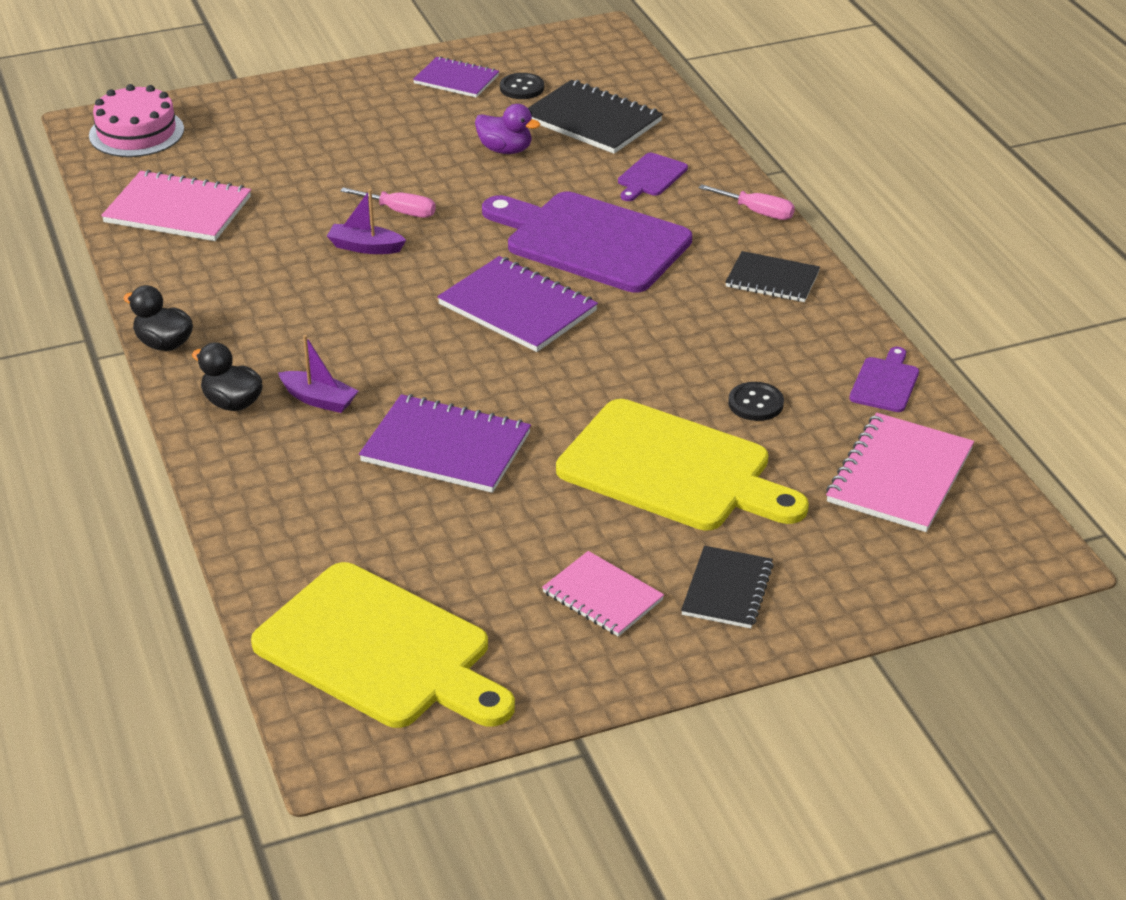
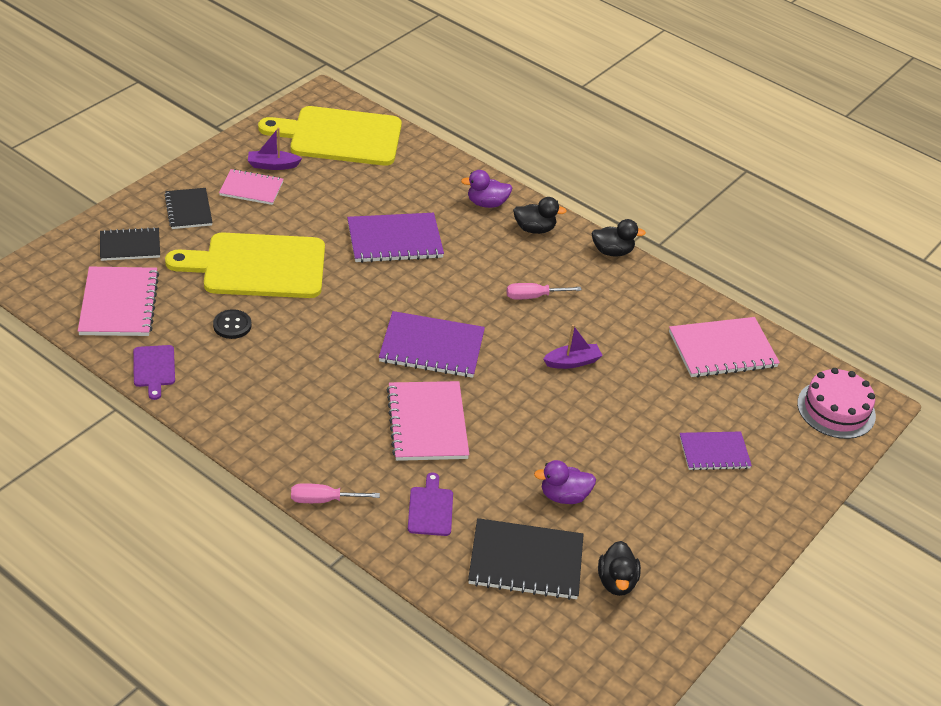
camera: 145 degrees right, 5 degrees up
(259, 459) = (486, 203): none -> purple duck
(319, 400) = (490, 246): purple boat -> purple boat (272, 165)
(399, 211) = (581, 402): pink screwdriver -> pink screwdriver (533, 296)
(456, 79) = (678, 570): purple notebook -> purple notebook (714, 452)
(522, 88) = (616, 582): black button -> black duck
(591, 241) = (427, 423): purple cutting board -> pink notebook
(772, 279) = (275, 433): black notebook -> black notebook (130, 246)

